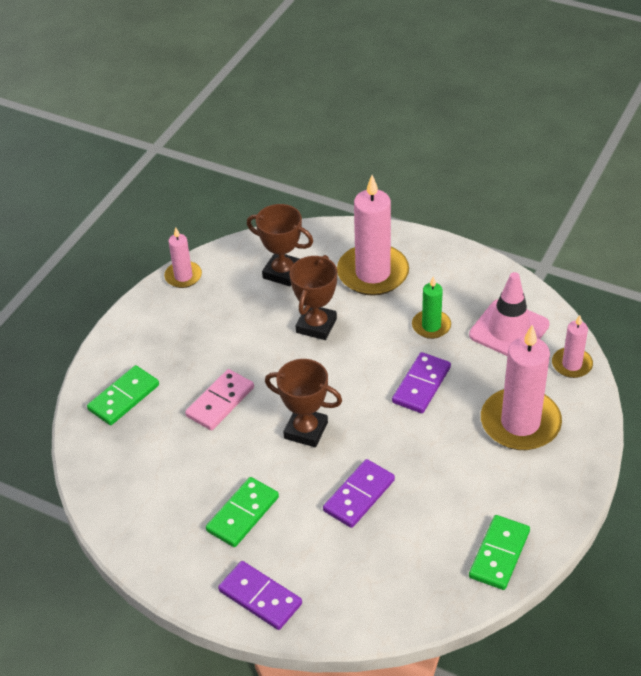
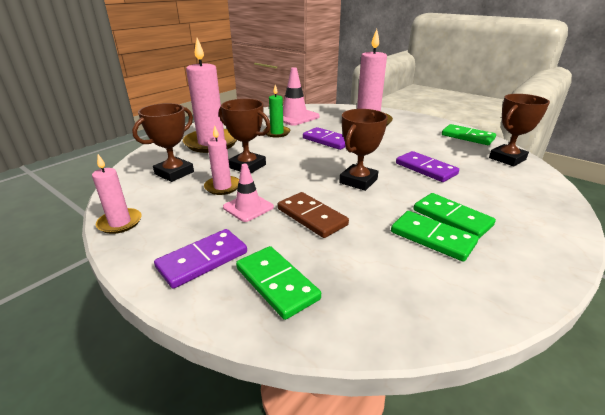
camera: 80 degrees left, 15 degrees down
(202, 496) = (432, 238): none -> green domino
(220, 402) = (312, 217): pink domino -> brown domino
(227, 351) = (248, 207): none -> pink traffic cone
(260, 597) = (544, 218): purple domino -> purple domino (203, 260)
(422, 593) = (507, 159): none -> brown trophy
(572, 364) = (328, 108): pink candle -> pink candle (222, 187)

